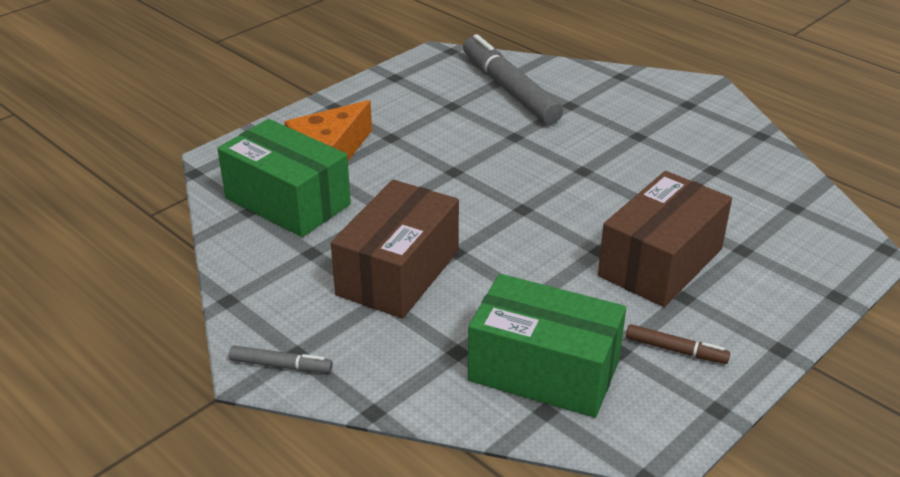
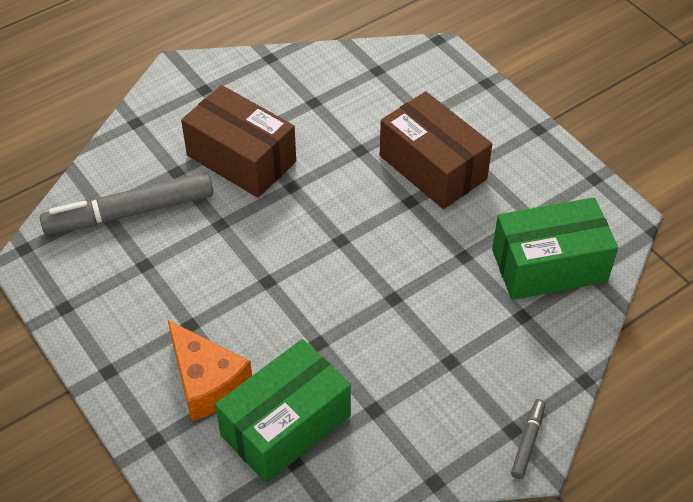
camera: 80 degrees left, 15 degrees up
(398, 272) = (416, 344): brown box -> brown box (241, 158)
(544, 370) = (549, 265): green box -> green box turned 45 degrees clockwise
(676, 350) = (534, 184): brown marker -> none

